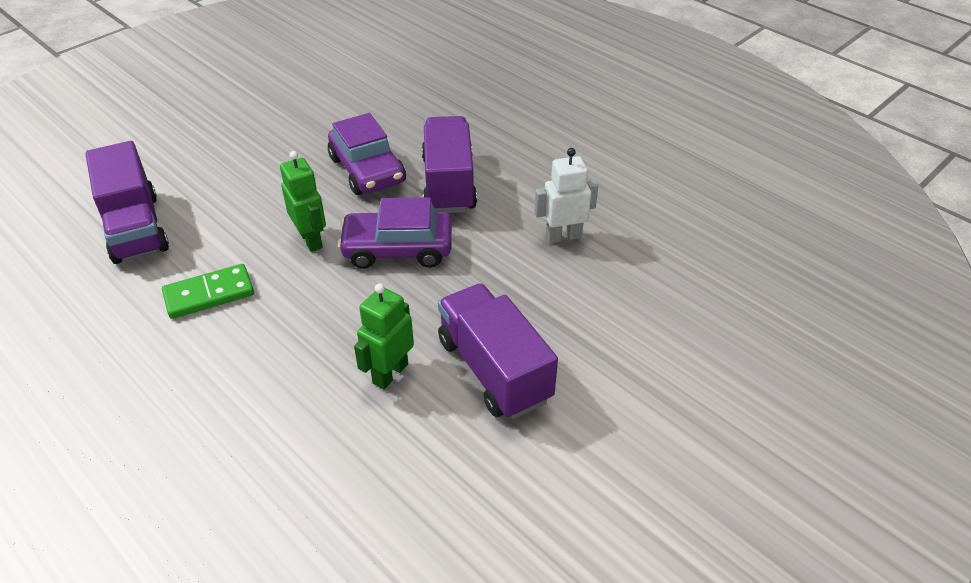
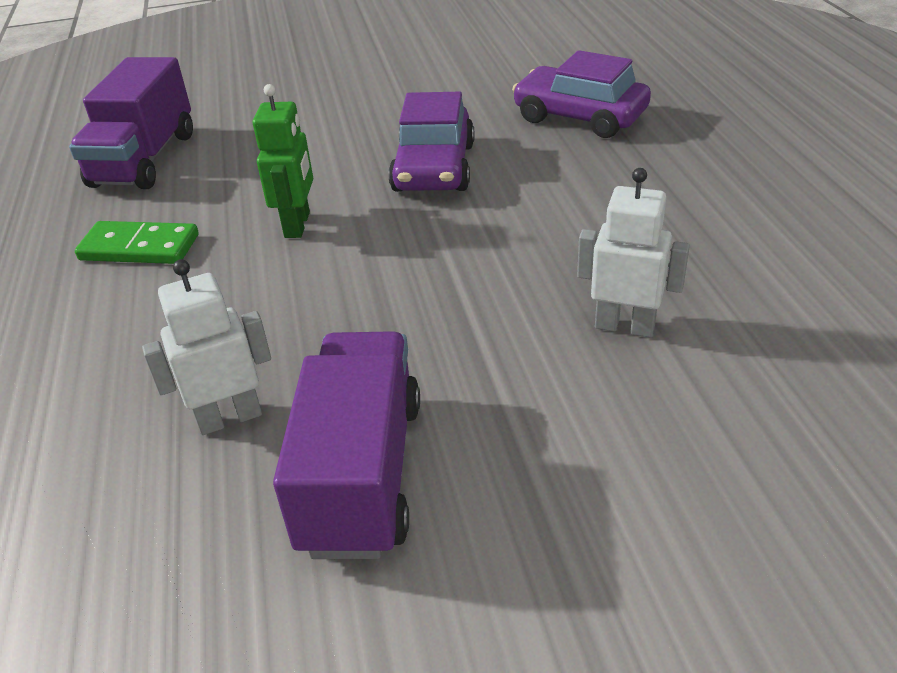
camera: 35 degrees right, 5 degrees down
(390, 373) = (229, 418): green robot -> white robot
(397, 249) = (384, 268): purple car -> purple car (579, 117)
(449, 184) = (520, 211): purple truck -> none

